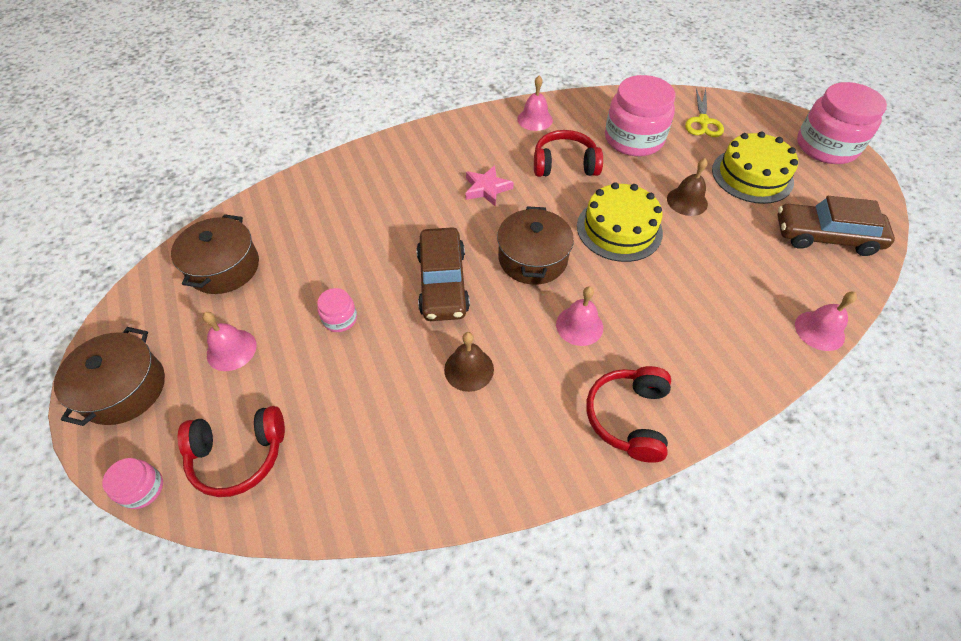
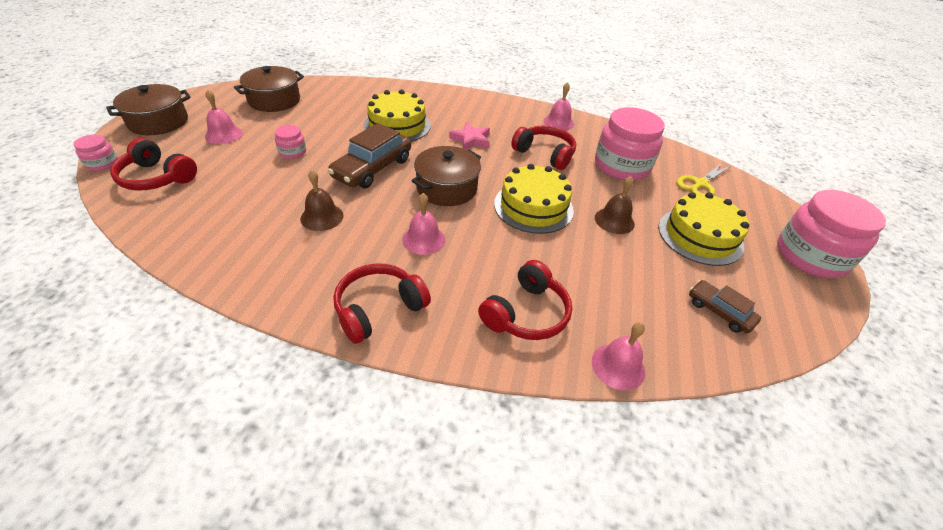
camera: 35 degrees right, 10 degrees down
(399, 215) = (397, 125): none -> yellow cake
(725, 335) = (526, 313): none -> red headphones
(825, 237) = (719, 311): brown car -> brown car, size x0.57

